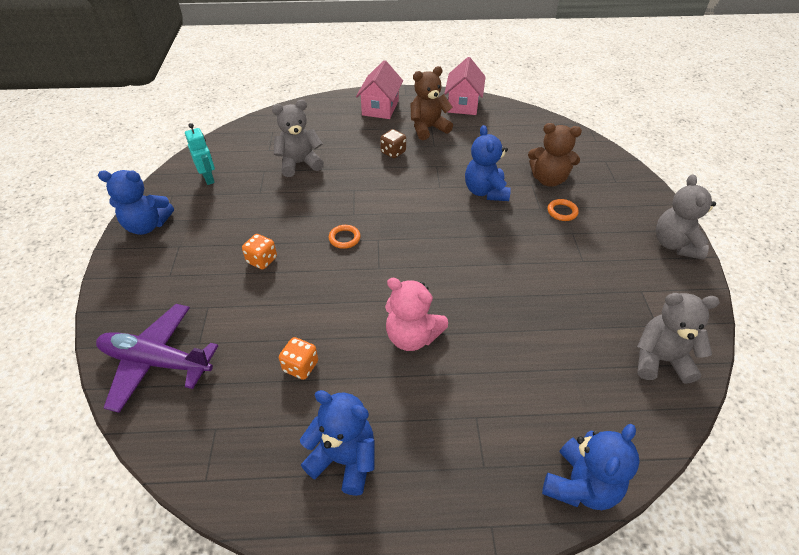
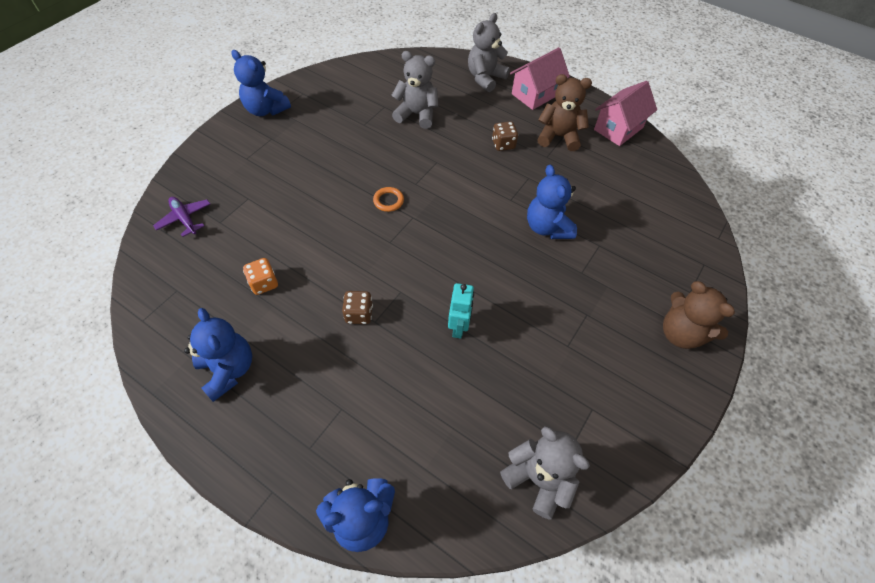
camera: 35 degrees right, 10 degrees up
(156, 362) = (185, 219): purple plane -> purple plane, size x0.55
(209, 178) = (339, 92): turquoise robot -> turquoise robot (458, 327)
(262, 260) = (314, 183): orange dice -> none
(412, 336) = (359, 314): pink teddy bear -> brown dice
(485, 191) = (547, 227): blue teddy bear -> blue teddy bear turned 45 degrees counterclockwise
(548, 179) = (621, 250): brown teddy bear -> brown teddy bear (681, 333)
(562, 212) = (599, 288): orange ring -> none
(675, 244) = (680, 390): grey teddy bear -> grey teddy bear (485, 78)

